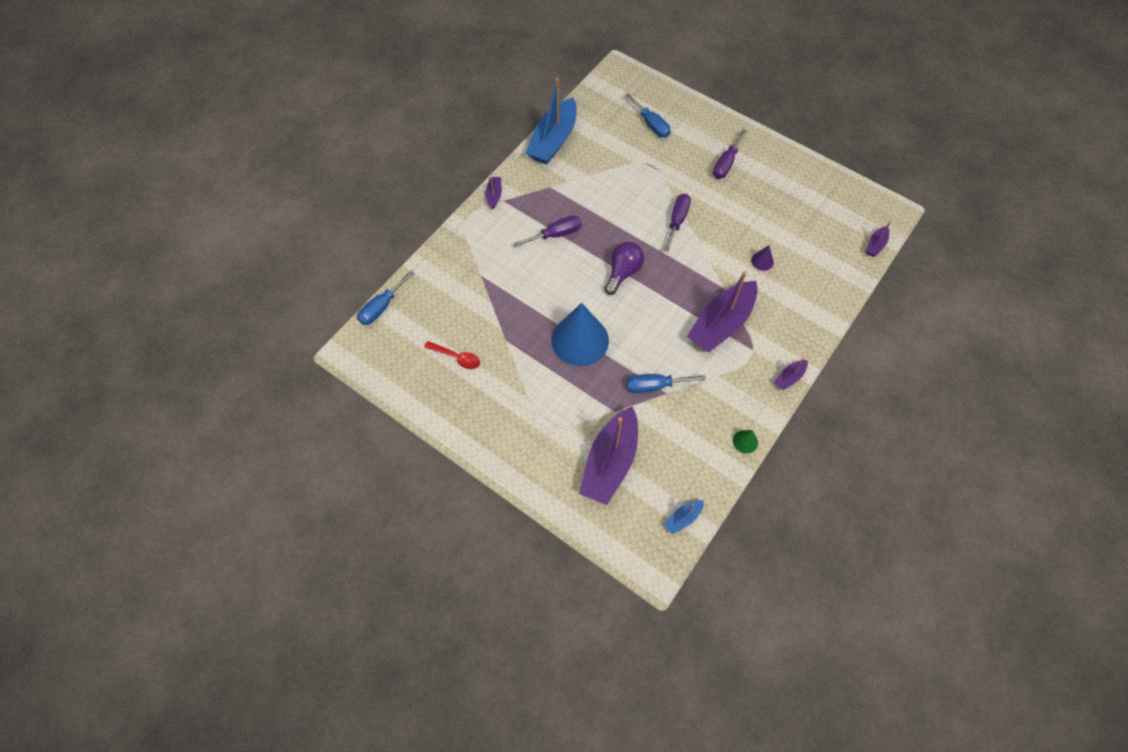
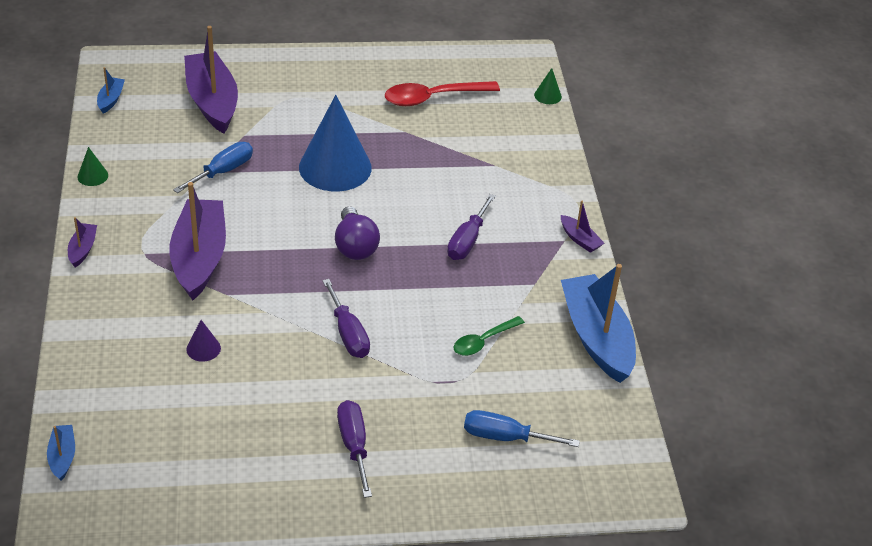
camera: 135 degrees right, 20 degrees down
(382, 307) = (547, 95): blue screwdriver -> green cone
(456, 357) = (433, 98): red spoon -> red spoon, size x1.66
(611, 173) = (483, 341): none -> green spoon
(875, 245) = (62, 457): purple boat -> blue boat

